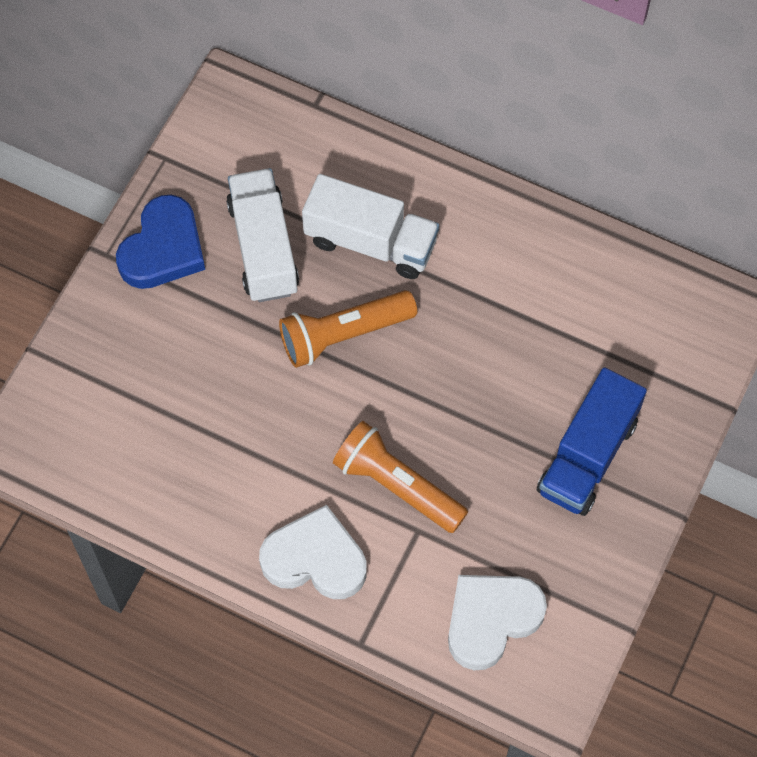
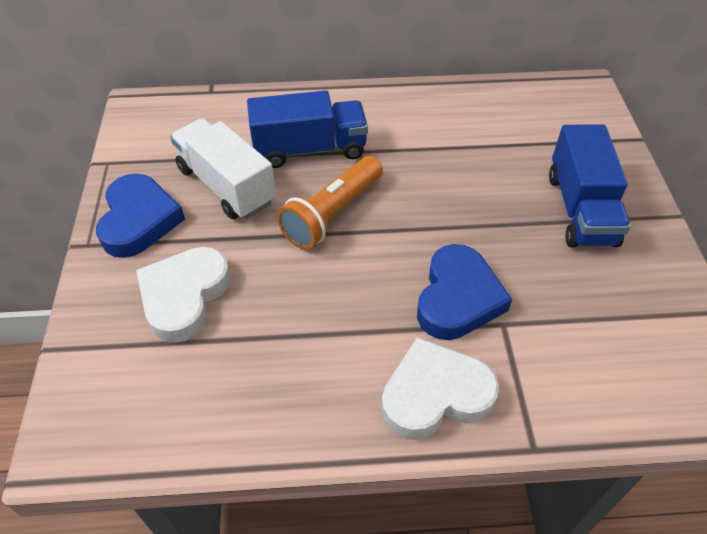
camera: 30 degrees left, 15 degrees down
(371, 242) = (309, 149): white truck -> blue truck
(397, 485) = (458, 298): orange flashlight -> blue heart
(491, 620) = (623, 363): white heart -> white heart (184, 296)

